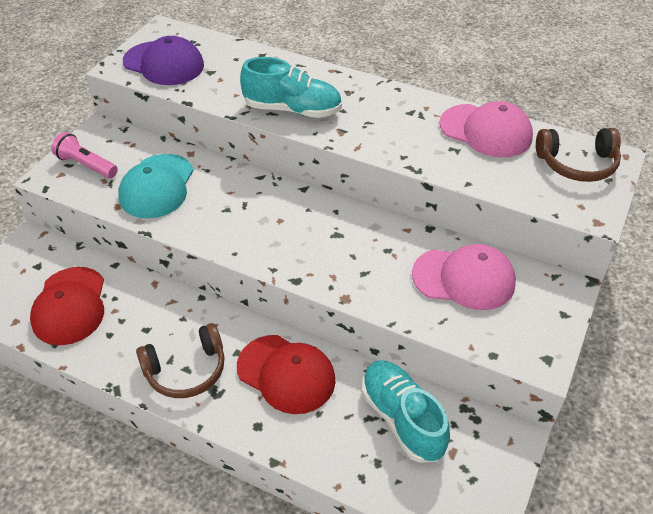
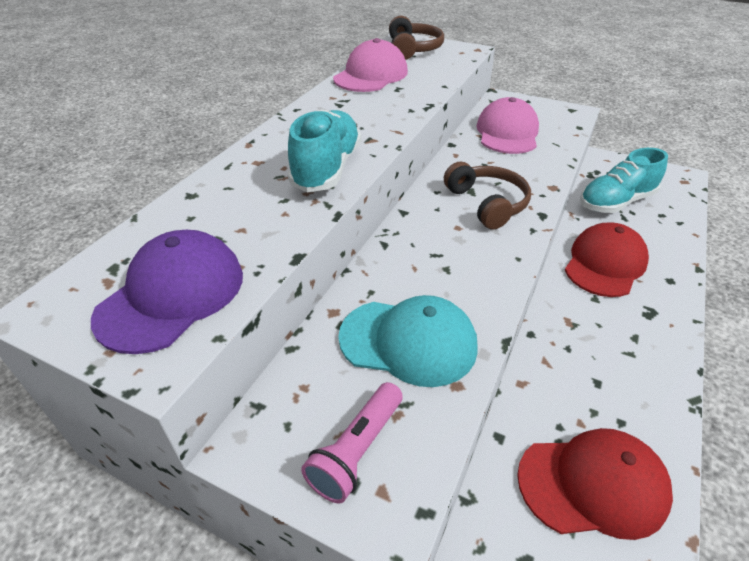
camera: 90 degrees left, 5 degrees down
(186, 370) = (636, 337): brown headphones -> brown headphones (487, 204)

